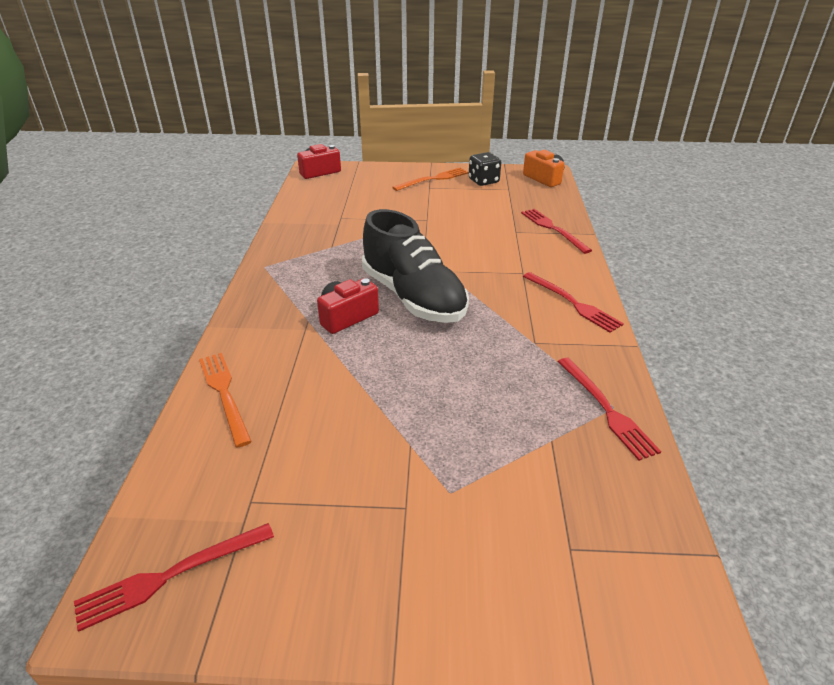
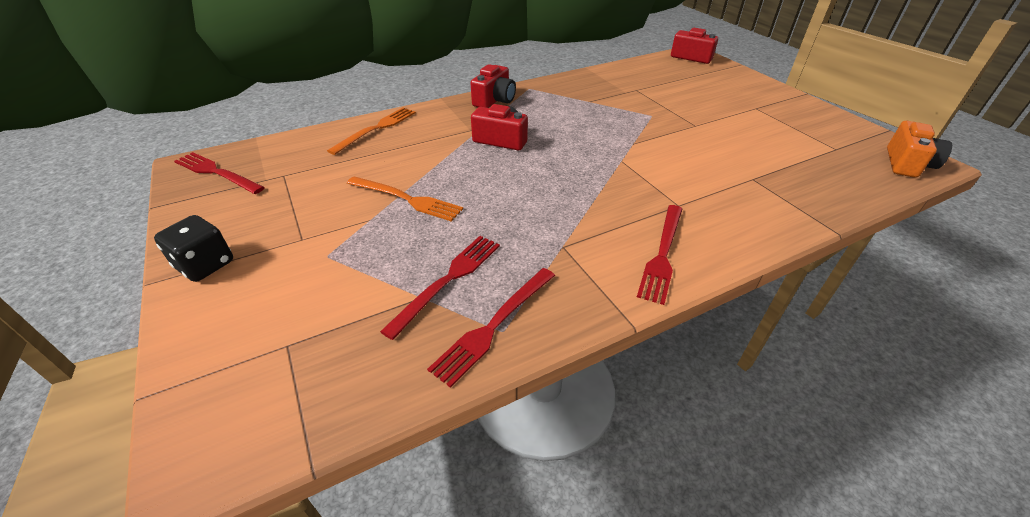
camera: 60 degrees right, 5 degrees up
(262, 294) = (494, 100): none -> red camera
(413, 297) = (561, 159): black shoe -> none
(433, 179) = (775, 105): orange fork -> orange fork (406, 199)
(483, 181) = (824, 130): black dice -> black dice (205, 265)
(553, 229) = (798, 201): red fork -> red fork (448, 280)

